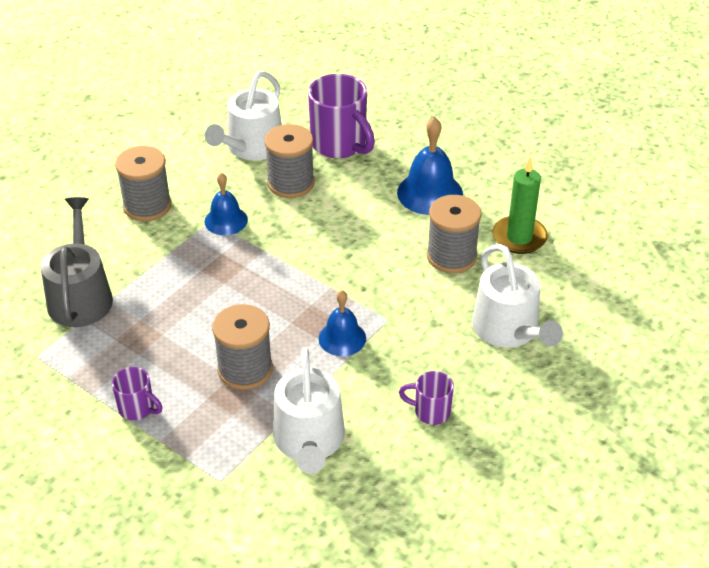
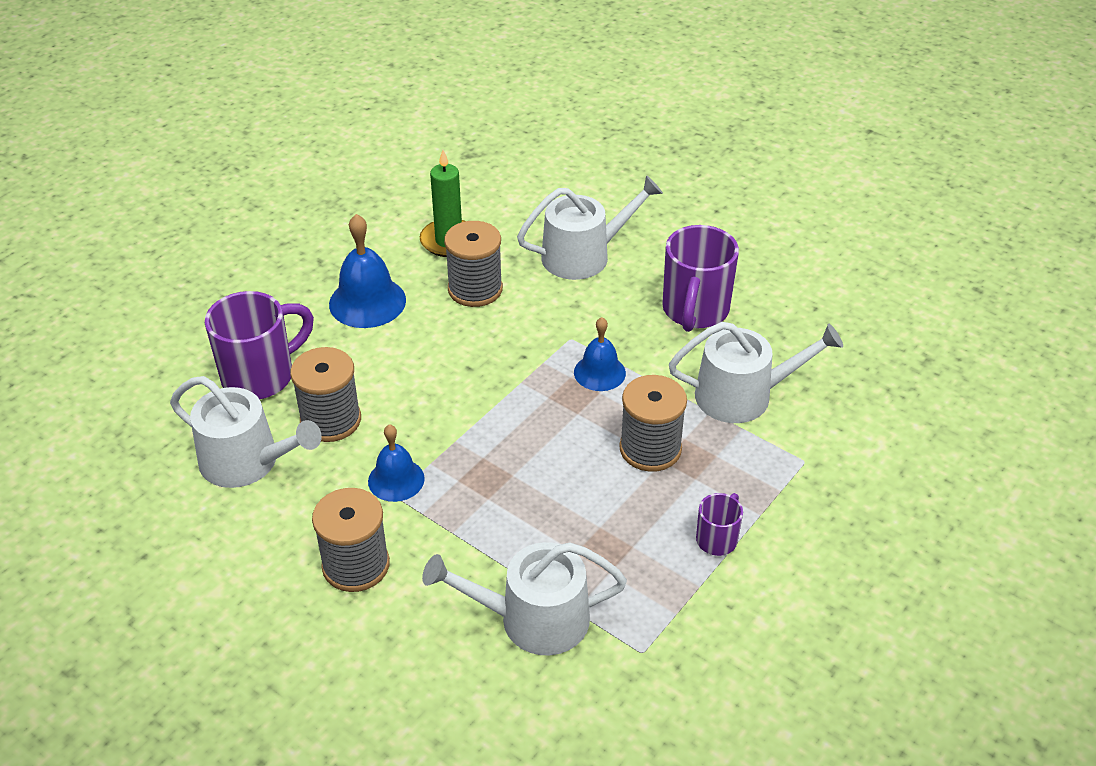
camera: 90 degrees left, 0 degrees up
(81, 296) = (533, 619): grey watering can -> white watering can
(431, 411) = (694, 311): purple mug -> purple mug, size x1.93

